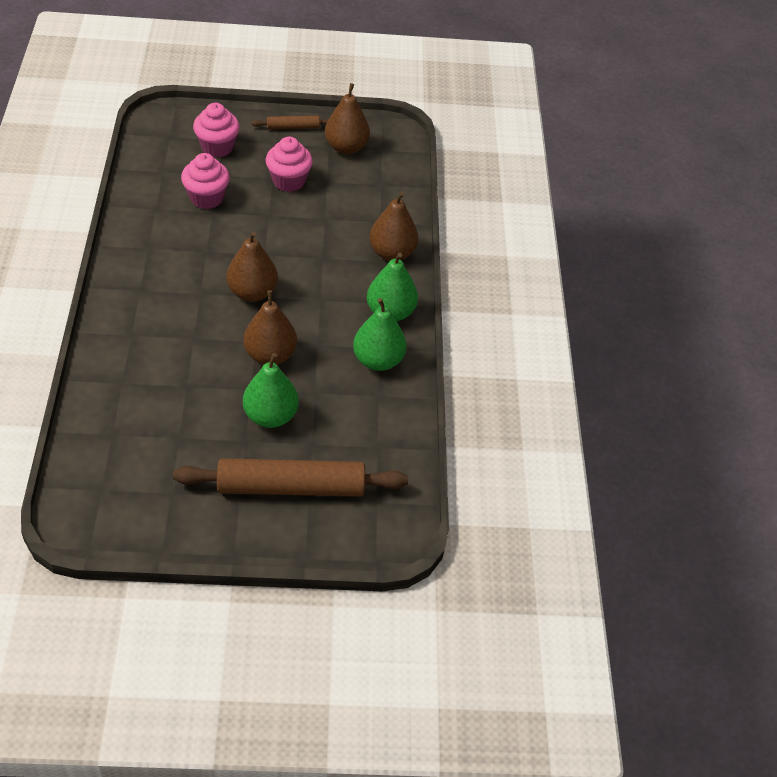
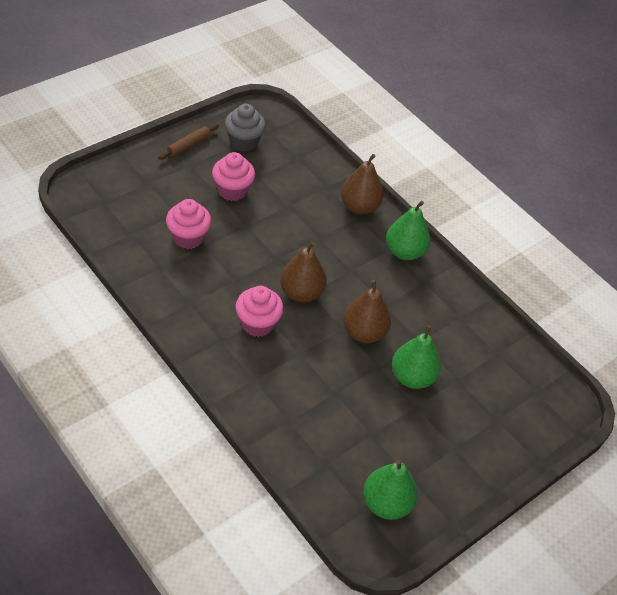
camera: 40 degrees left, 0 degrees up
(217, 147) = (151, 191): pink cupcake -> pink cupcake (257, 324)
(291, 487) = (478, 419): brown rolling pin -> none
(346, 147) = (244, 142): brown pear -> grey cupcake
(378, 360) = (433, 292): green pear -> green pear (386, 503)

